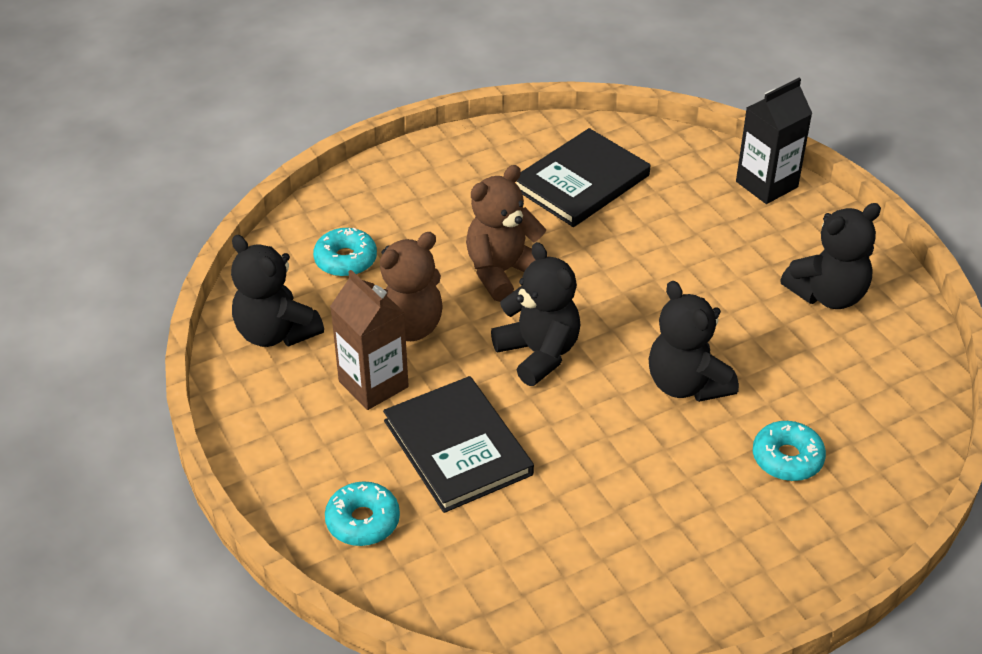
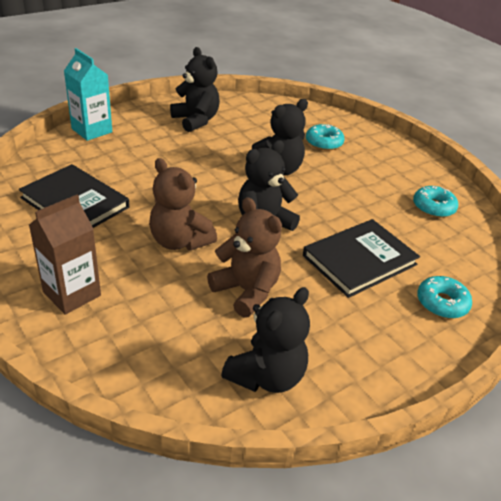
camera: 100 degrees left, 5 degrees down
(345, 260) = (165, 335): turquoise donut -> turquoise donut (433, 207)
(373, 384) = (312, 306): brown carton -> brown carton (72, 294)
(766, 184) = (92, 130): black carton -> turquoise carton

